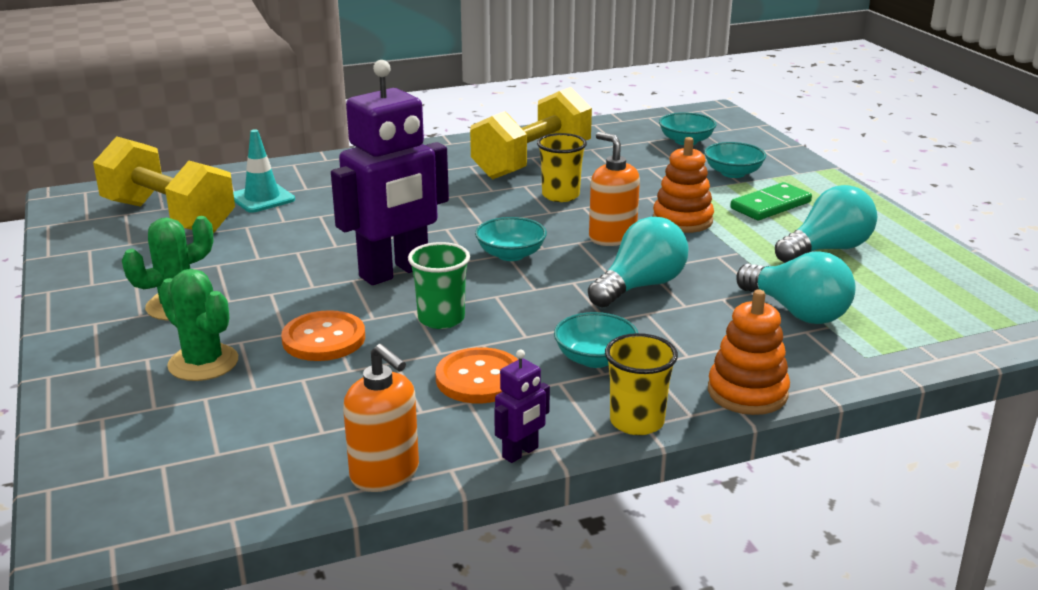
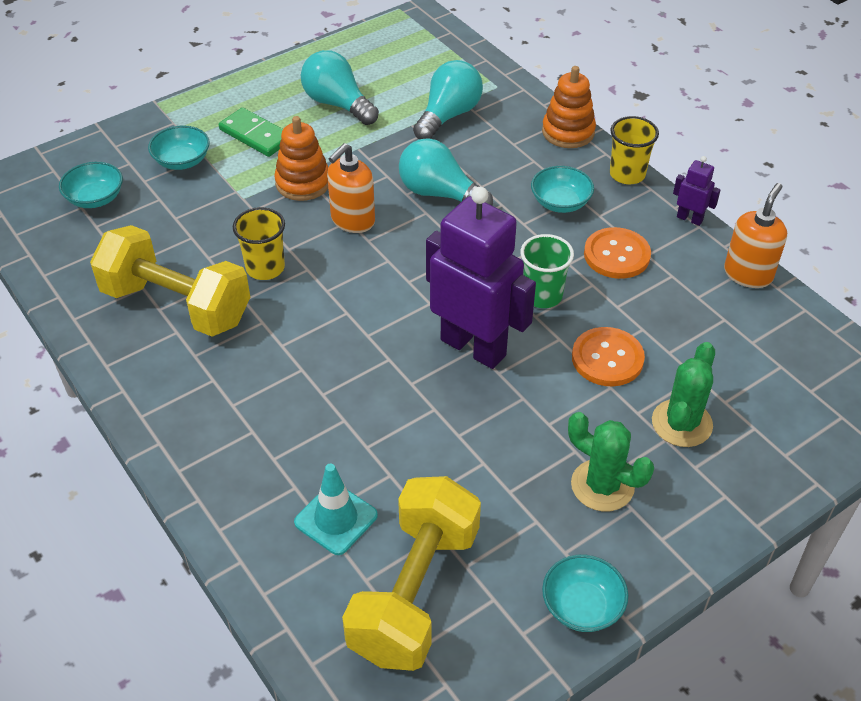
camera: 105 degrees left, 20 degrees up
(511, 254) = (409, 278): turquoise bowl -> turquoise bowl (582, 606)

